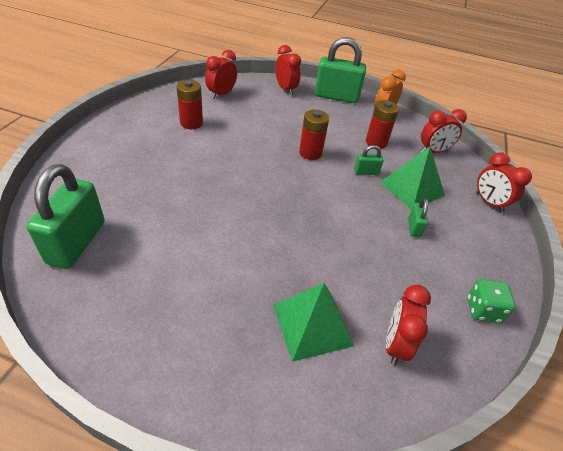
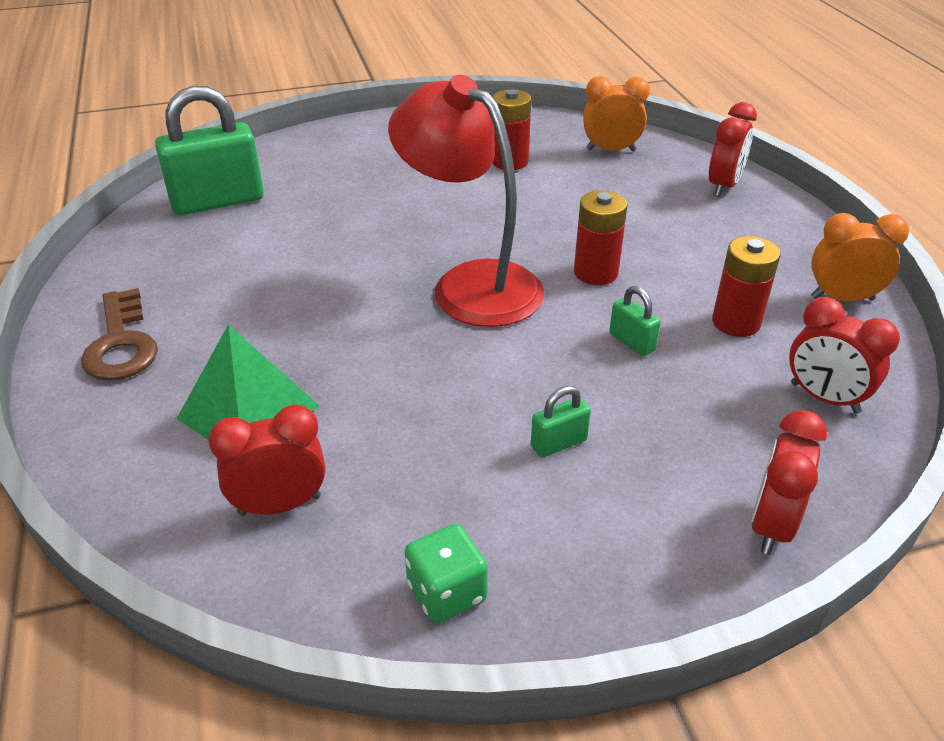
camera: 60 degrees right, 5 degrees down
(189, 361) = (121, 343): none -> brown key
(221, 94) = (610, 150): red clock -> orange clock
(280, 191) = (470, 284): none -> red lamp
(336, 97) = (795, 235): green padlock -> none
(412, 188) = (664, 407): green pyramid -> none

